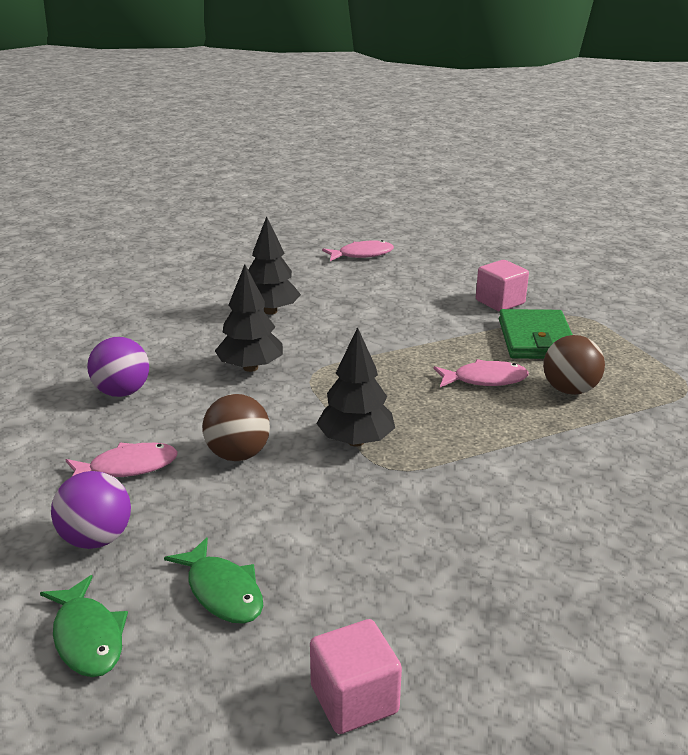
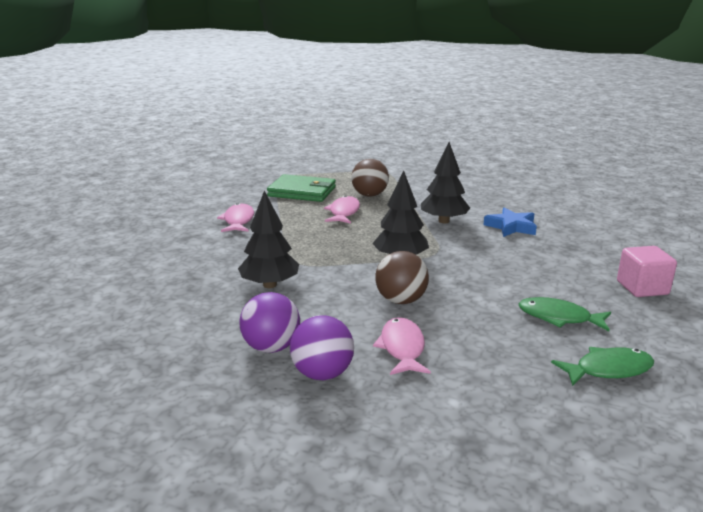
camera: 75 degrees left, 5 degrees down
(96, 539) = (498, 365): purple ball -> purple ball (322, 374)
(222, 591) = (558, 318): green fish -> green fish turned 135 degrees counterclockwise
(270, 311) = (172, 268): black tree -> black tree (444, 221)
(362, 254) = (101, 221): pink fish -> pink fish (238, 221)
(500, 302) = (241, 192): pink cube -> none
(538, 537) = (511, 227): none -> blue star

